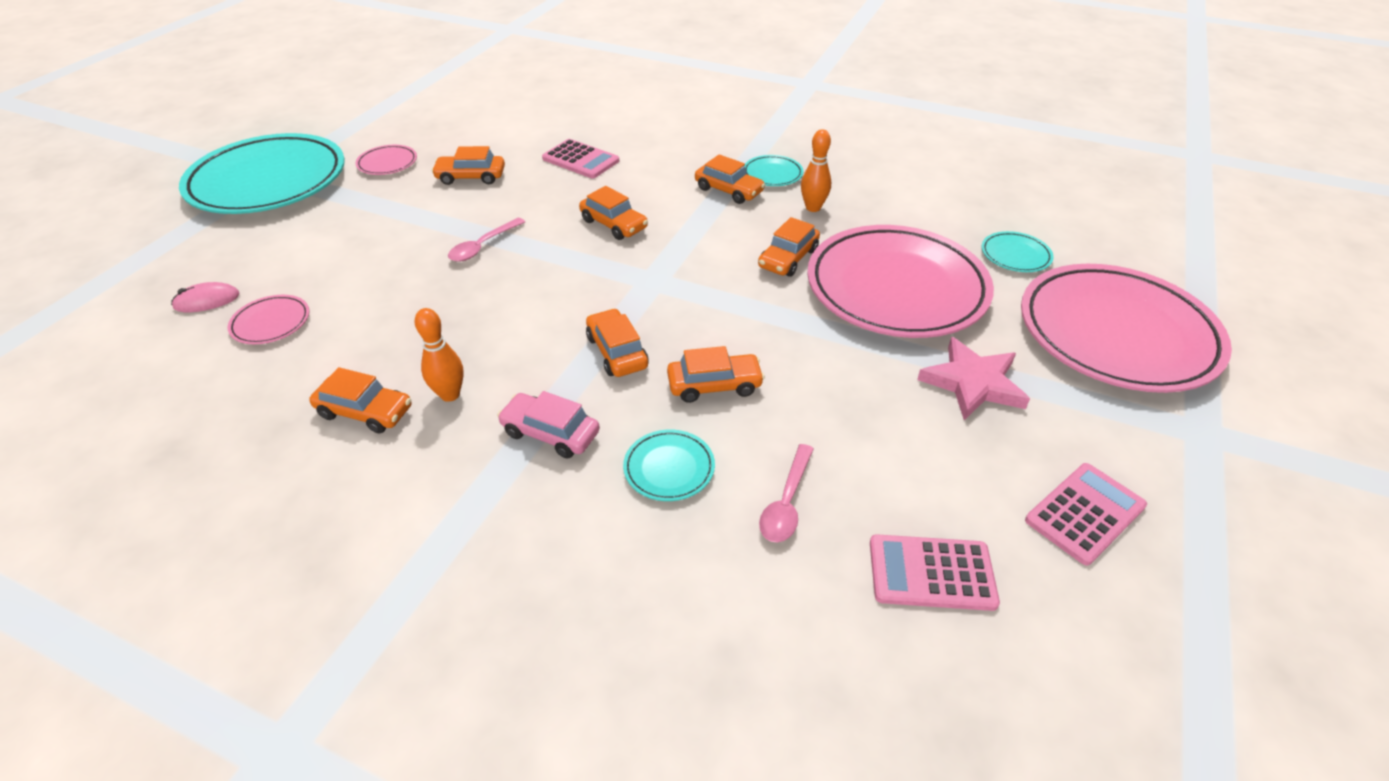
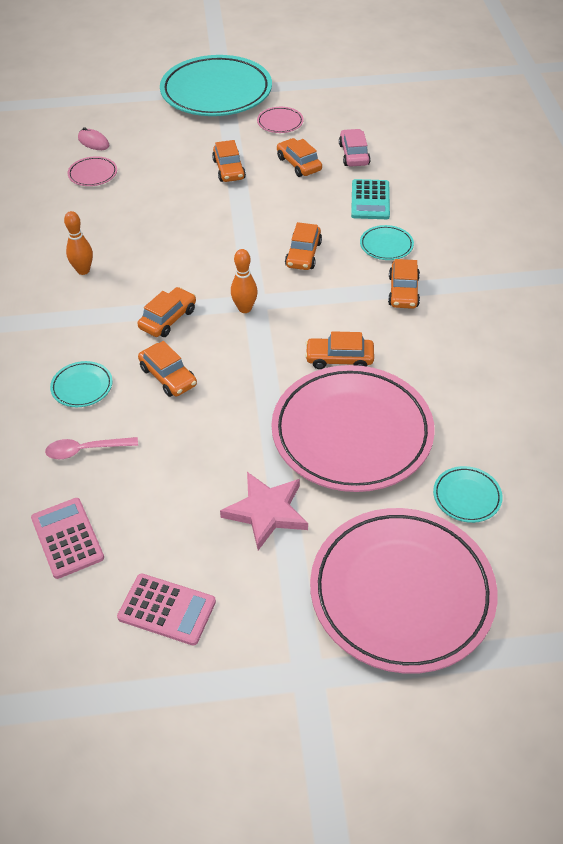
camera: 60 degrees right, 5 degrees up
(365, 411) = (50, 247): orange car -> orange car (229, 169)
(483, 246) = (227, 210): pink spoon -> none
(550, 433) = (79, 325): pink car -> pink car (354, 154)
(580, 160) = (370, 200): pink calculator -> turquoise calculator
(772, 174) = (452, 306): turquoise plate -> turquoise plate (386, 245)
(813, 208) = (423, 347): orange bowling pin -> orange bowling pin (245, 308)

